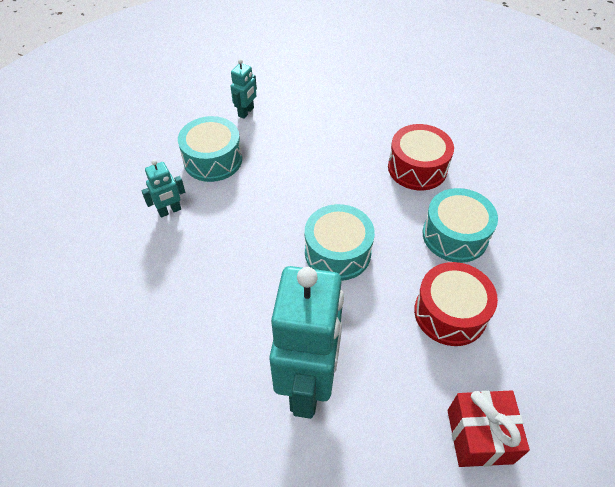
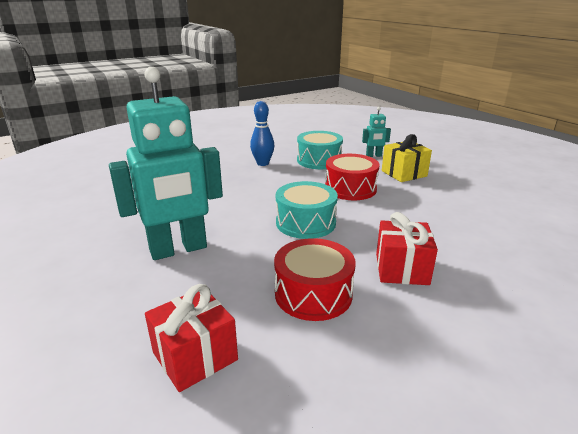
camera: 55 degrees right, 25 degrees down
(170, 211) = (262, 163): turquoise robot -> blue bowling pin
(306, 120) = (404, 173): none -> yellow gift
(417, 168) = (442, 227): red drum -> red drum (350, 188)
(455, 235) = (401, 269): turquoise drum -> red gift

